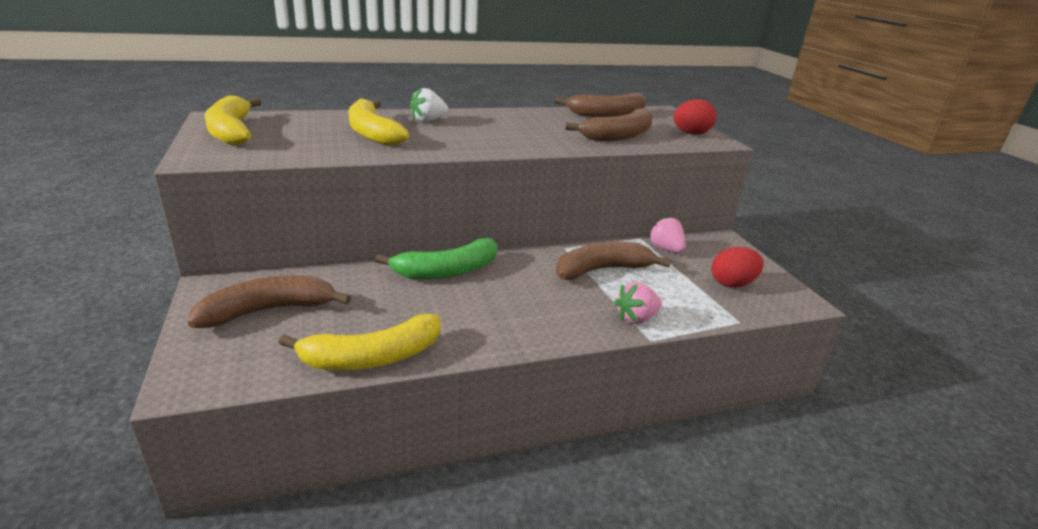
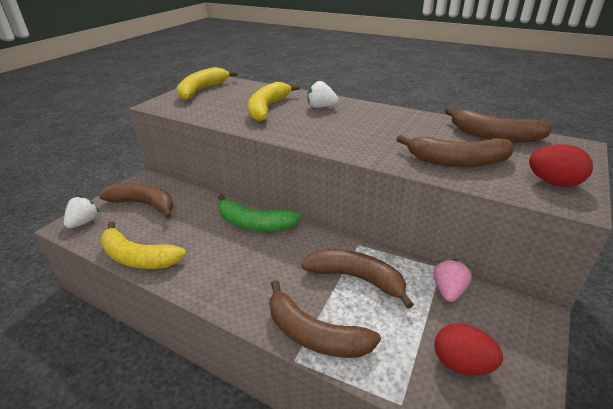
camera: 50 degrees right, 5 degrees up
(208, 367) = (84, 222): none -> white strawberry
(636, 318) = (314, 334): pink strawberry -> brown banana

